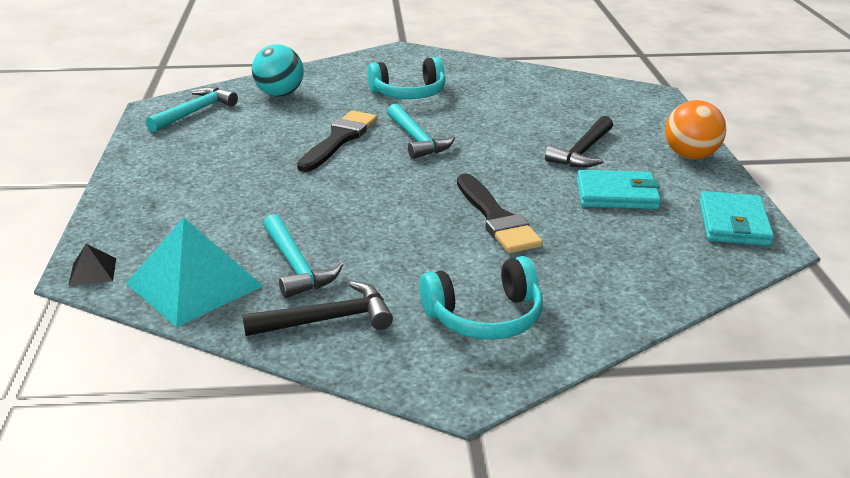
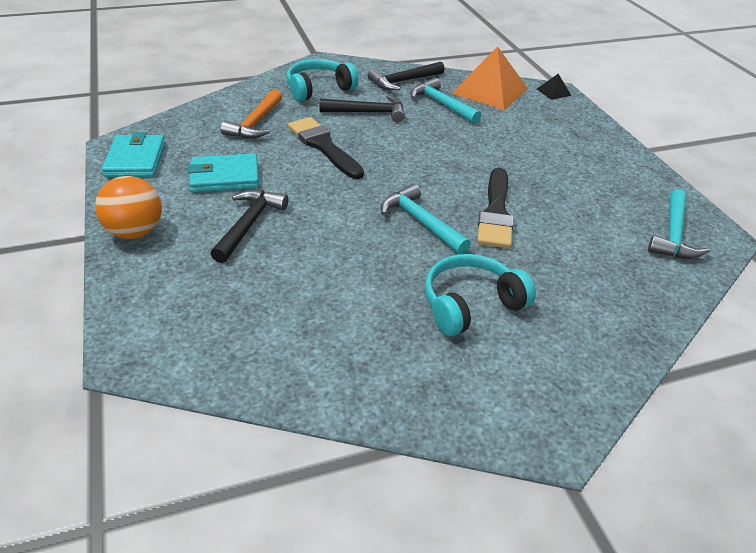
camera: 165 degrees right, 10 degrees up
(194, 284) = (490, 91): turquoise pyramid -> orange pyramid
(279, 94) = (622, 279): turquoise ball -> none
(418, 262) = (368, 112): none -> black hammer
(589, 260) = (255, 123): none -> orange hammer

